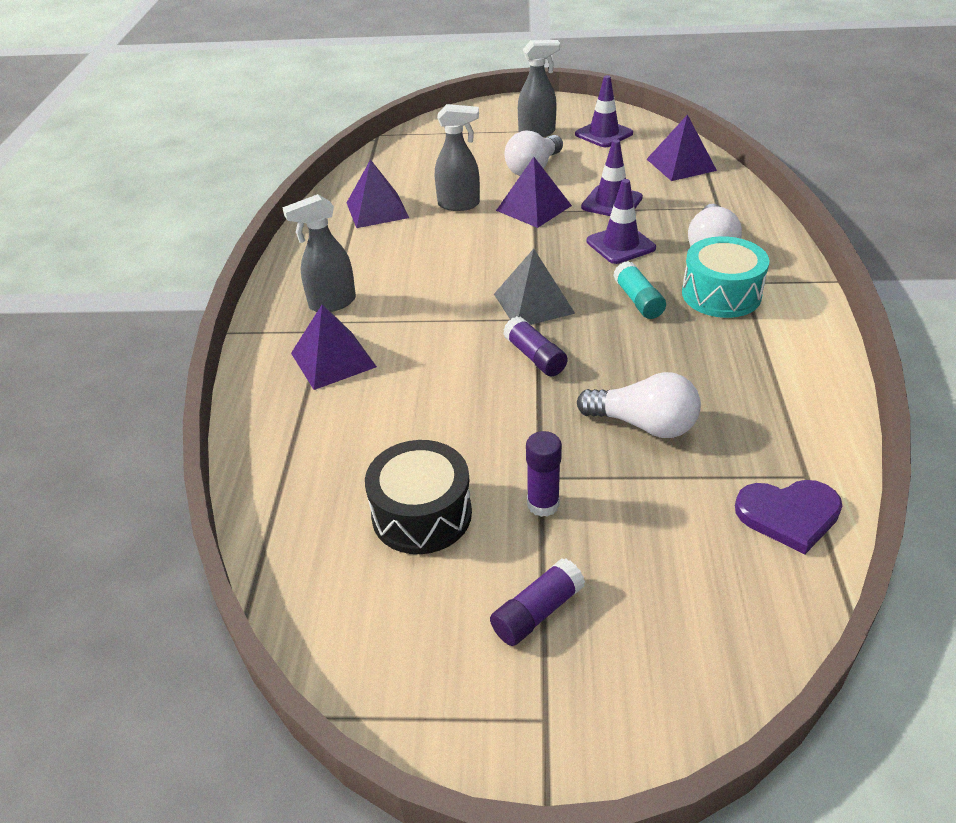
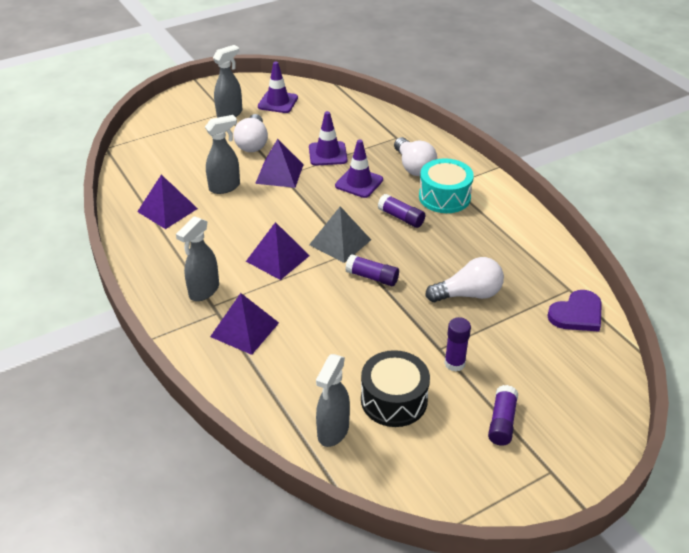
camera: 35 degrees left, 0 degrees up
(314, 517) = (333, 431): none -> grey spray bottle
(638, 300) = (401, 217): turquoise glue stick -> purple glue stick
(681, 164) = (348, 112): purple pyramid -> purple pyramid (277, 258)

